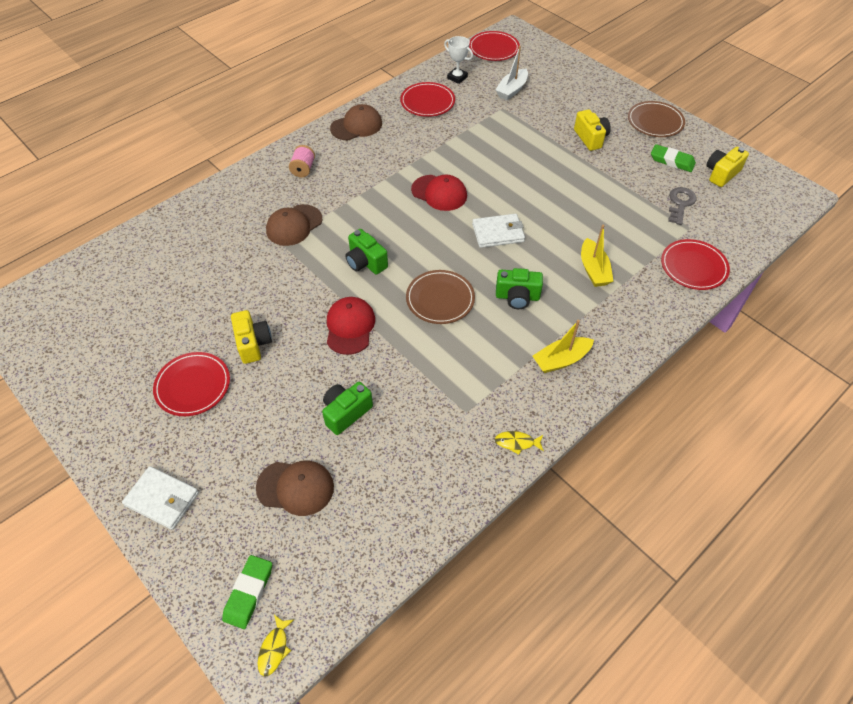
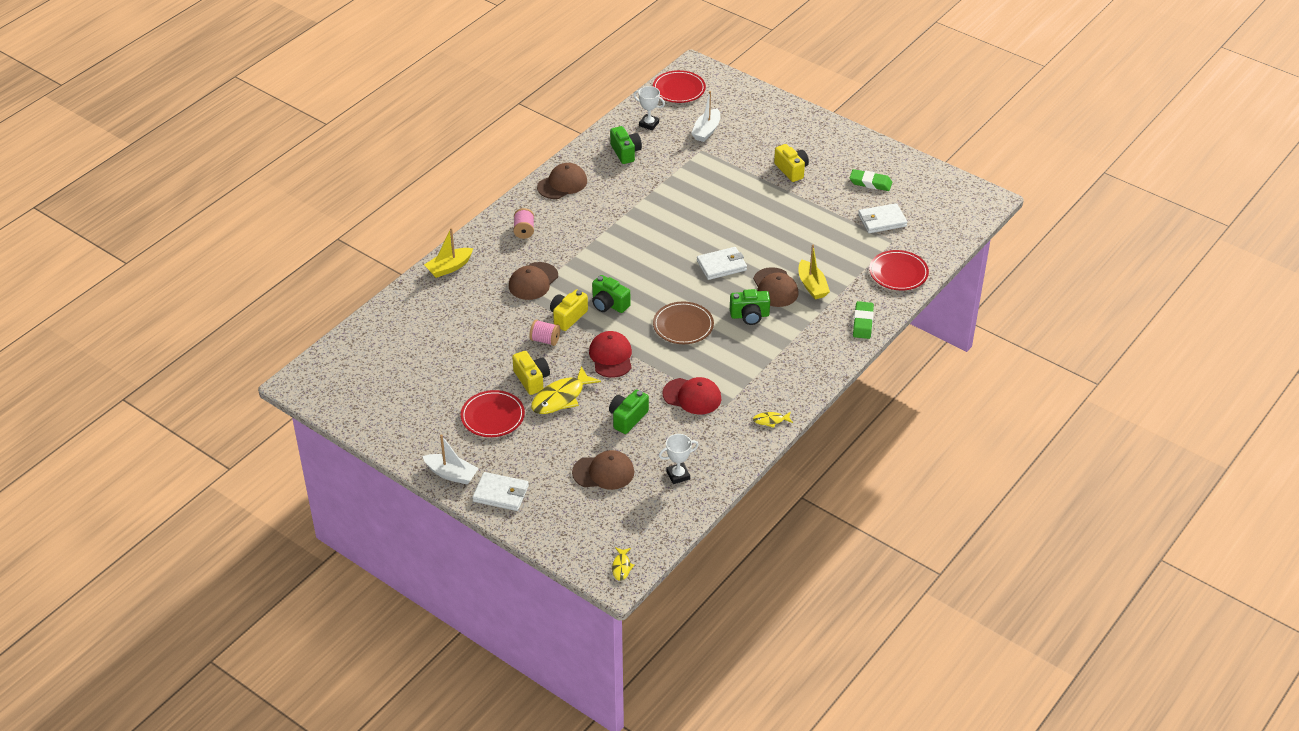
camera: 10 degrees left, 10 degrees down
(116, 460) = (451, 474): none -> white boat
(248, 593) = (591, 539): green eraser -> green eraser (863, 322)
(278, 372) = (561, 398): none -> yellow fish
(284, 296) = (545, 340): none -> pink spool
(385, 507) = (678, 475): none -> white trophy
(427, 102) = (625, 152): red plate -> green camera
(439, 193) = (659, 237): red cap -> red cap (692, 396)
(552, 267) = (775, 288): none -> brown cap
(561, 360) = (795, 358): yellow boat -> yellow boat (449, 267)
(655, 122) = (850, 147): brown plate -> none
(680, 204) = (882, 220): grey key -> white wallet
(721, 174) = (917, 189): yellow camera -> yellow camera (568, 317)

